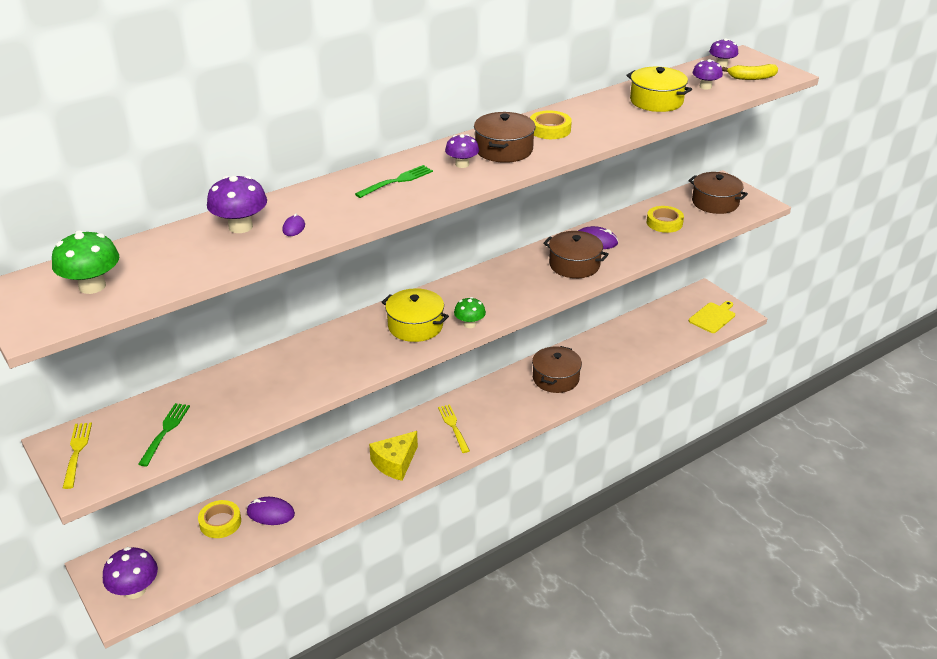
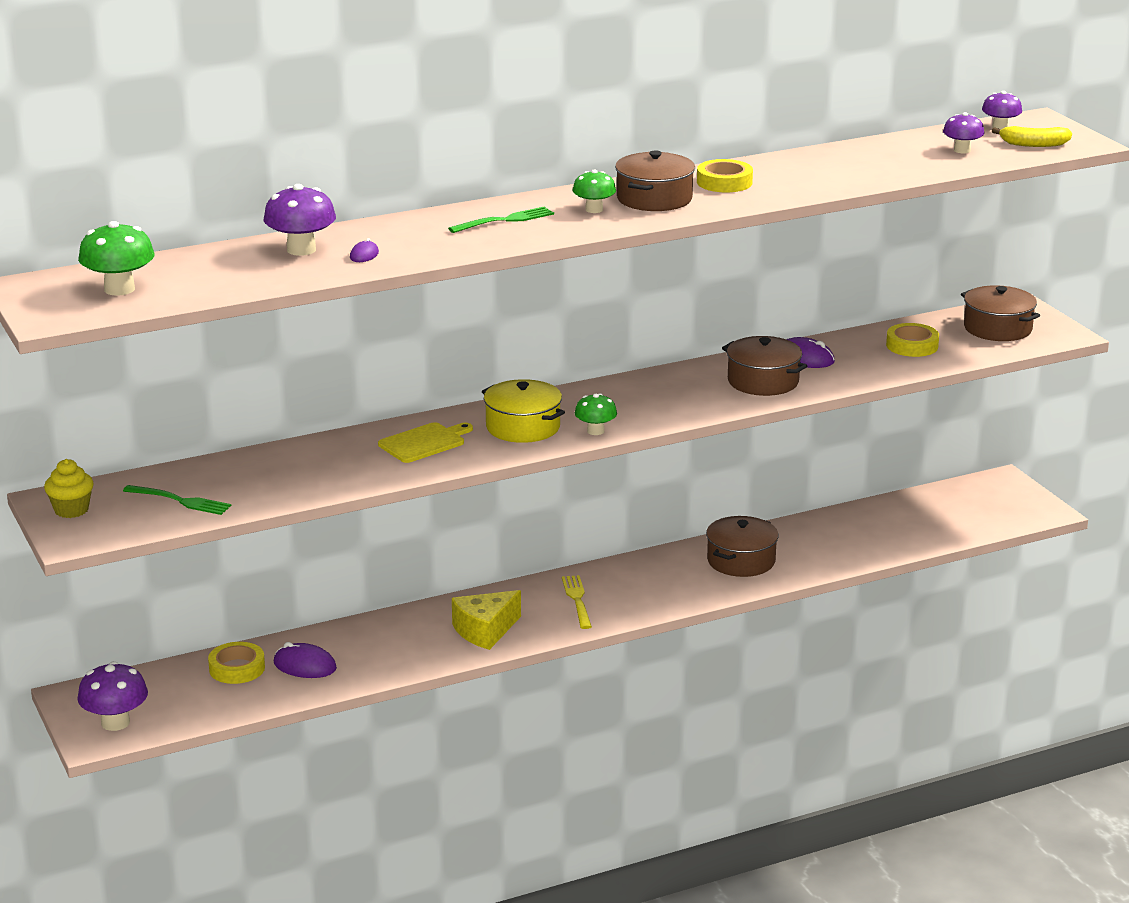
camera: 10 degrees right, 10 degrees down
(77, 452) = (71, 510): yellow fork -> yellow cupcake
(165, 432) = (180, 501): green fork -> green fork turned 90 degrees clockwise
(462, 164) = (594, 209): purple mushroom -> green mushroom
(656, 101) = (884, 161): yellow pot -> none
(713, 317) = (1004, 511): yellow cutting board -> yellow cutting board (424, 442)

